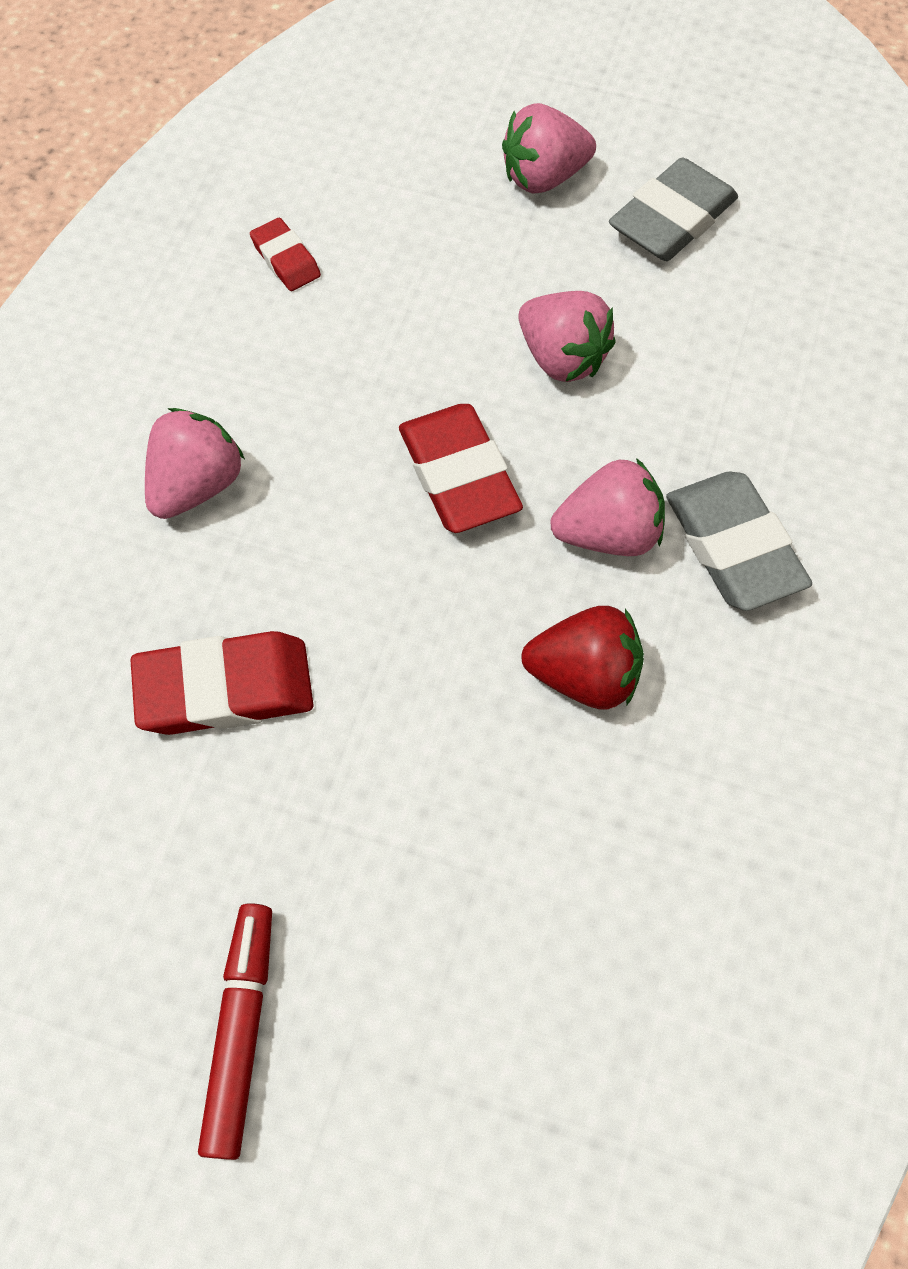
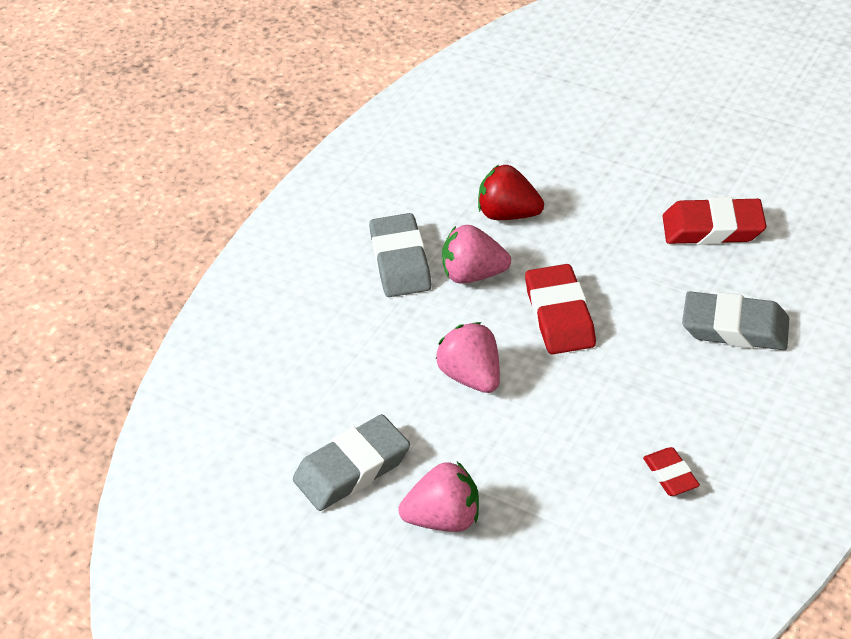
camera: 165 degrees left, 20 degrees down
(197, 485) = (735, 328): pink strawberry -> grey eraser
(241, 1030) = (701, 115): red marker -> none

